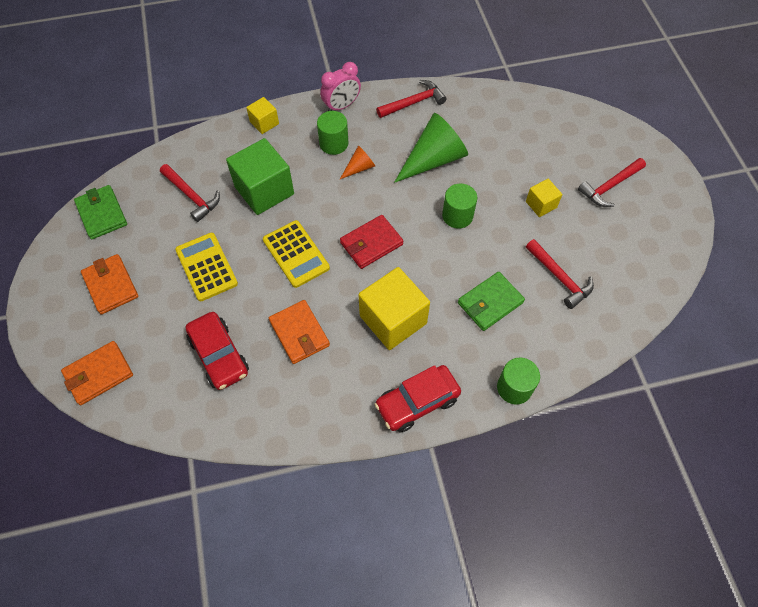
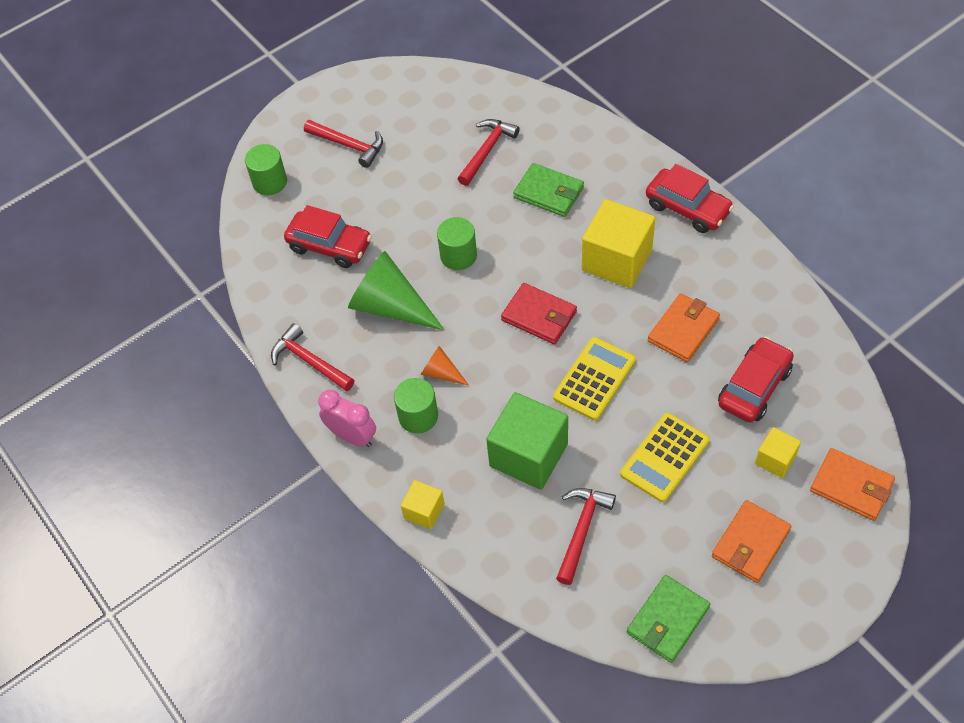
camera: 110 degrees left, 5 degrees down
(509, 143) = (330, 246): none -> red car
(514, 388) = (625, 146): green cylinder -> green cylinder (270, 182)
(541, 204) = (403, 192): yellow cube -> yellow cube (775, 460)

